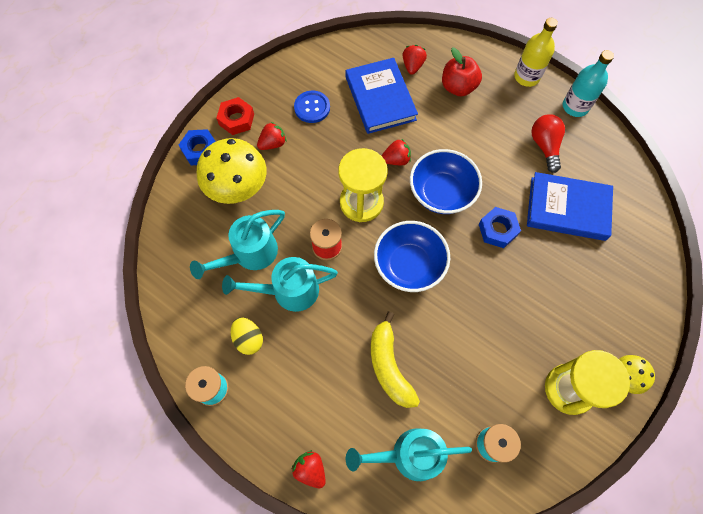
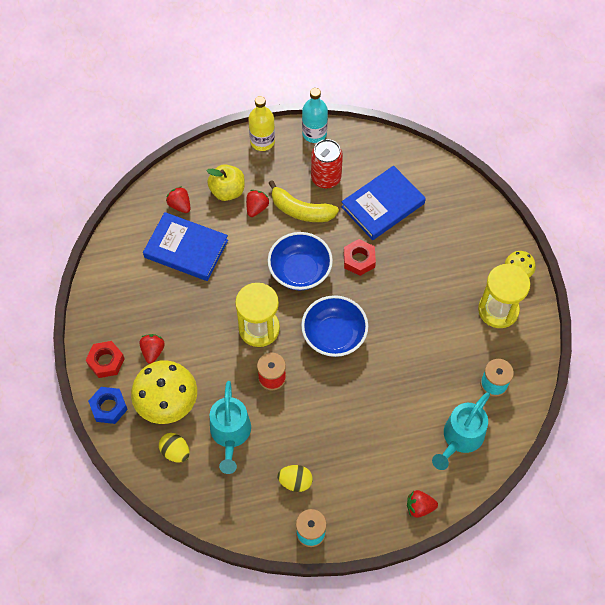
camera: 50 degrees left, 5 degrees down
(201, 225) = (175, 452): none -> yellow egg
(288, 291) = (282, 429): turquoise watering can -> none
(312, 107) = (148, 301): blue button -> none
(389, 366) = (393, 404): yellow banana -> yellow banana (301, 210)
(396, 160) = (247, 279): red strawberry -> red strawberry (256, 208)
(458, 87) = (227, 191): red apple -> yellow apple
(497, 230) = (359, 260): blue nut -> red nut
(545, 146) = (326, 178): red light bulb -> red can

